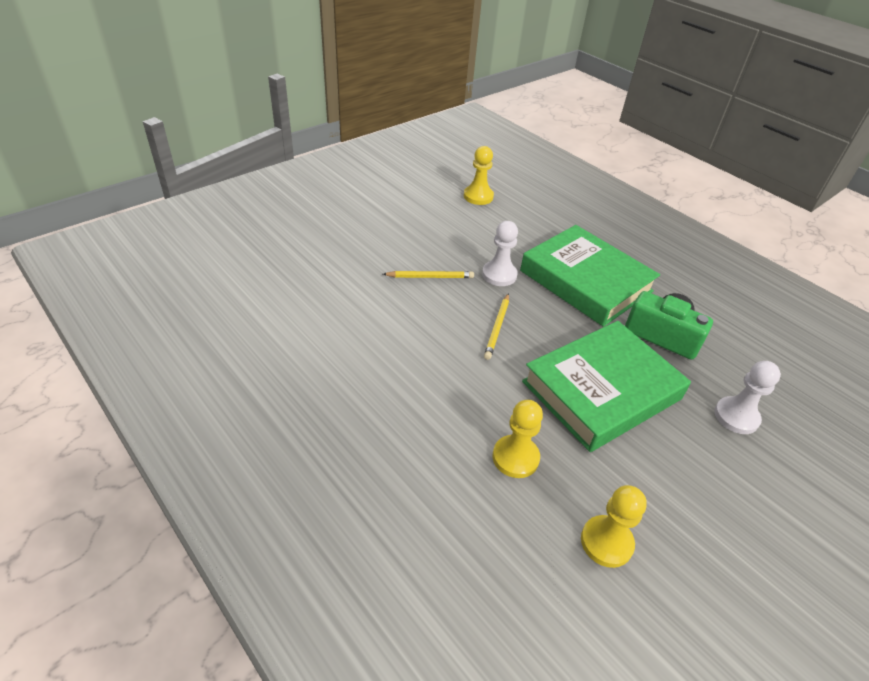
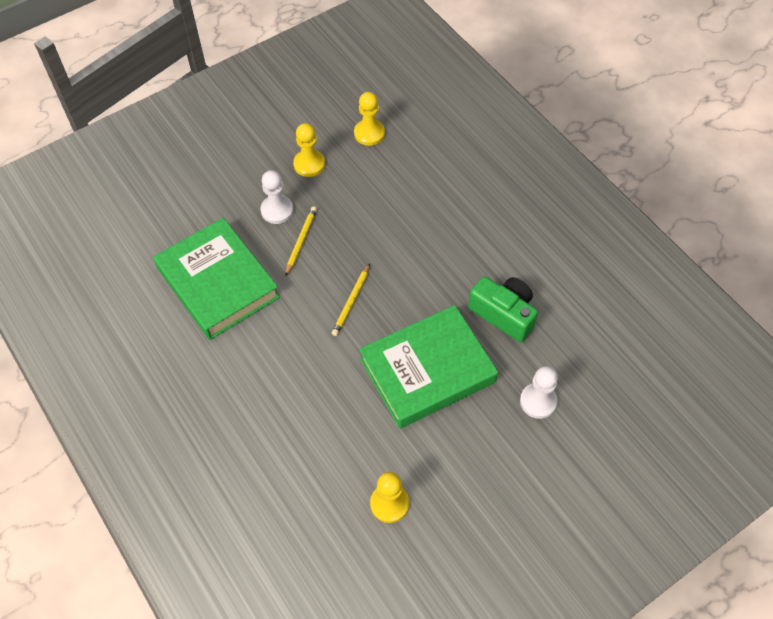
camera: 10 degrees right, 15 degrees up
(430, 277) = (301, 241): yellow pencil -> yellow pencil turned 75 degrees counterclockwise
(499, 275) = (367, 239): white pawn -> white pawn (277, 210)
(515, 457) = (337, 430): yellow pawn -> yellow pawn (309, 164)
(585, 281) = (449, 248): green book -> green book (218, 283)

